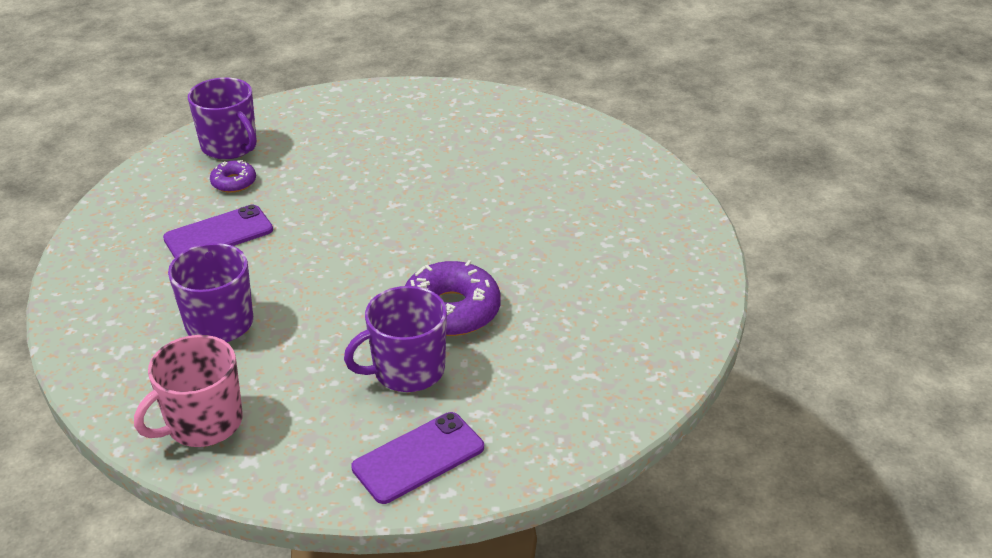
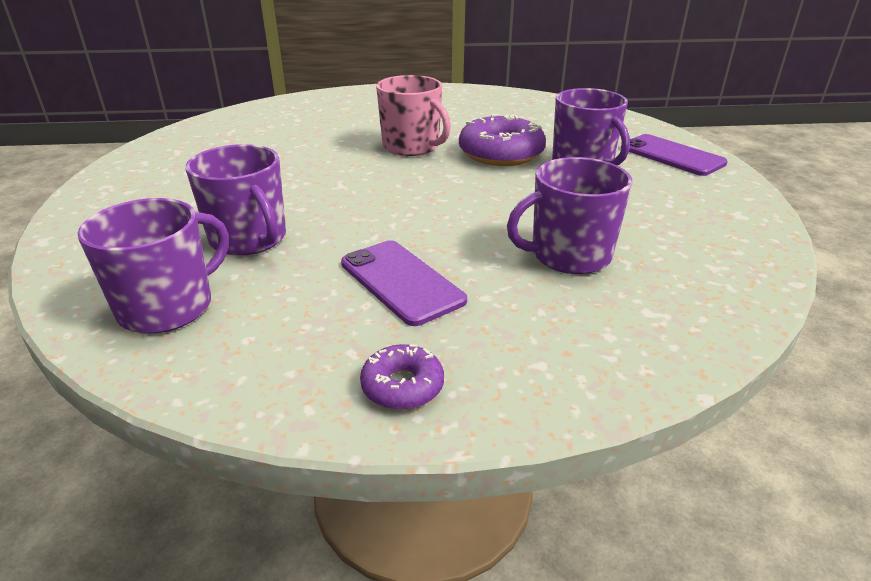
camera: 95 degrees left, 5 degrees down
(203, 423) = (718, 242): pink mug -> pink mug (412, 147)
(234, 182) = (275, 288): purple donut -> purple donut (402, 386)
(307, 166) = (249, 239): none -> purple mug

